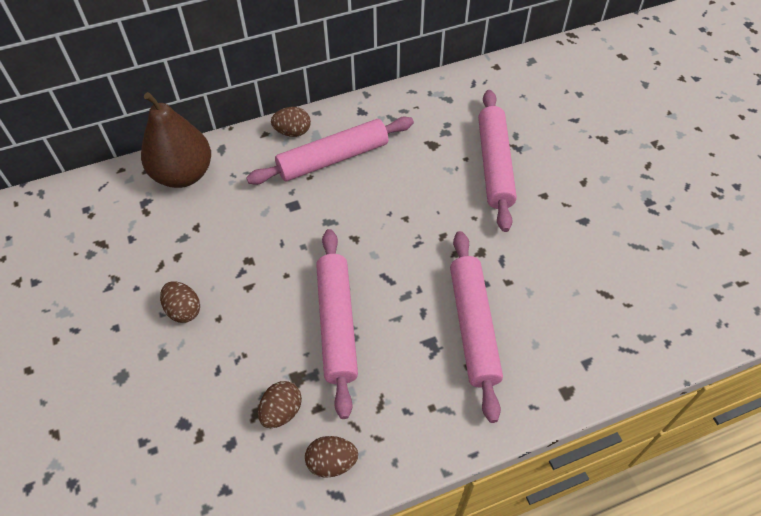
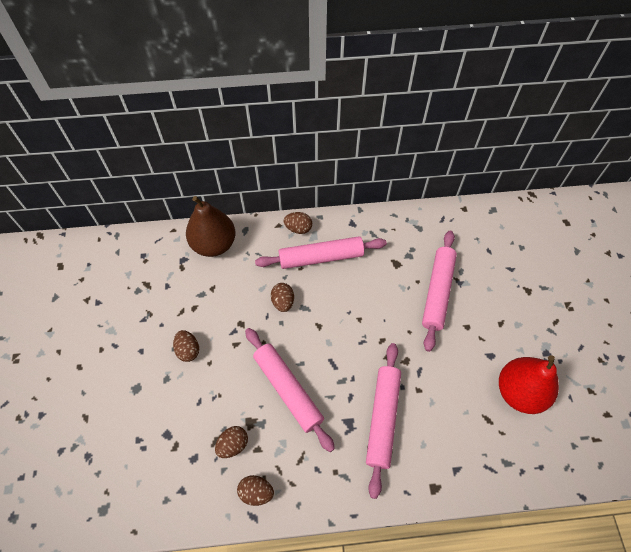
camera: 15 degrees right, 5 degrees up
(298, 221) = (283, 302): none -> brown egg
(337, 324) = (288, 389): pink rolling pin -> pink rolling pin turned 45 degrees counterclockwise
(633, 253) = (519, 392): none -> red pear

